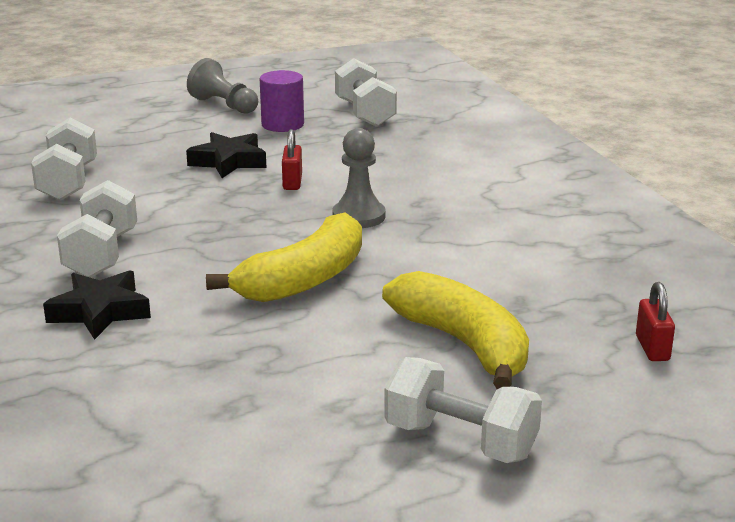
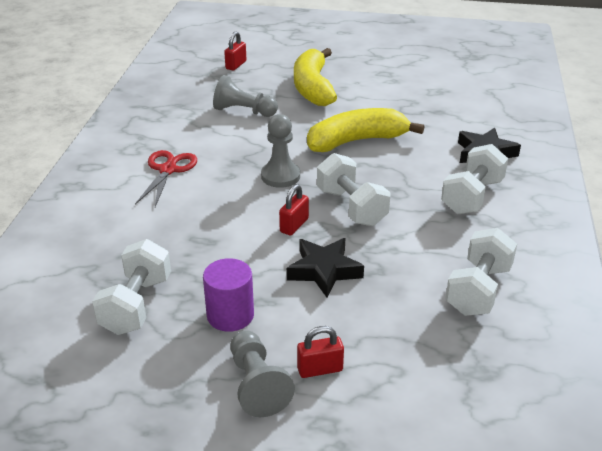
camera: 150 degrees left, 10 degrees up
(183, 119) = (320, 369): none -> red padlock
(460, 441) = (357, 58): white dumbbell -> white dumbbell (351, 207)
(494, 191) = (168, 170): none -> red scissors
(513, 275) = (243, 111): none -> grey pawn

